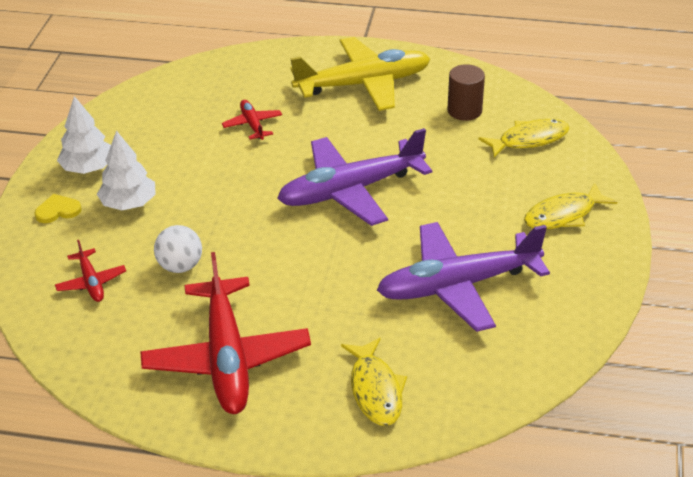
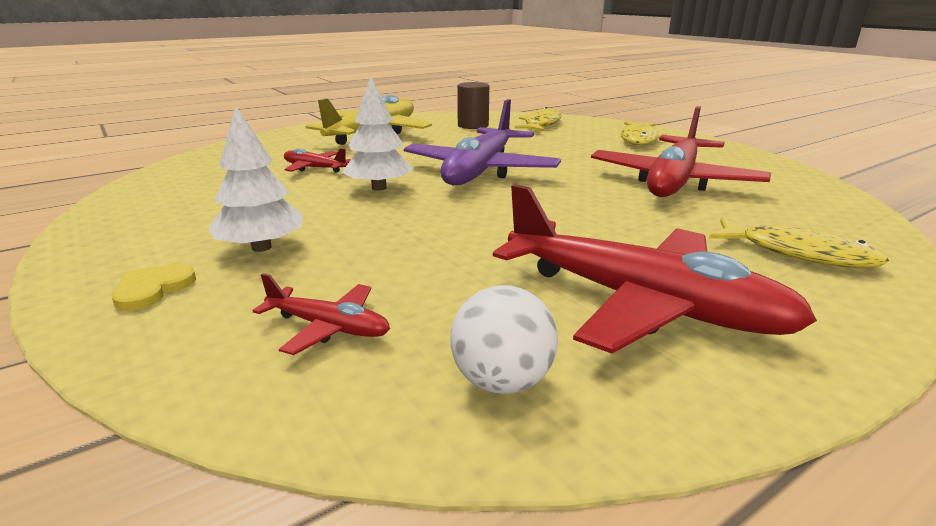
camera: 45 degrees left, 15 degrees down
(88, 168) = (150, 243): white tree -> white tree (379, 188)
(180, 266) = (425, 264): white ball -> white ball (502, 381)
(458, 285) = (674, 181): purple plane -> red plane

